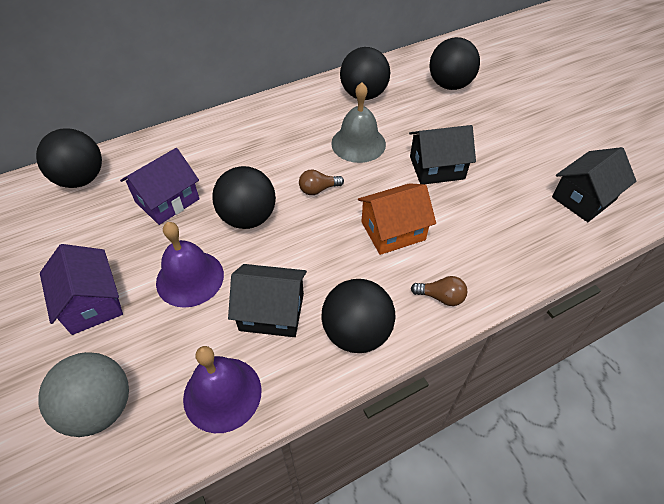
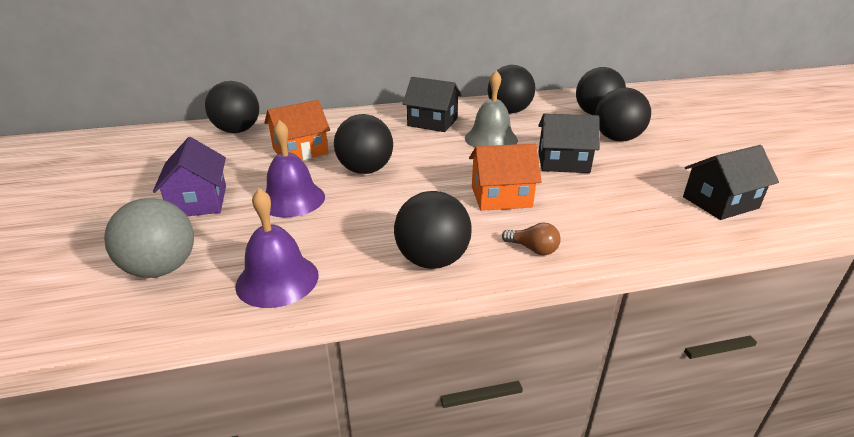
camera: 15 degrees right, 20 degrees down
(167, 200) = (300, 151): purple house -> orange house
(272, 312) = (355, 232): black house -> black house (432, 122)
(318, 189) = (439, 161): brown light bulb -> none
(478, 121) = (617, 138): none -> black ball

